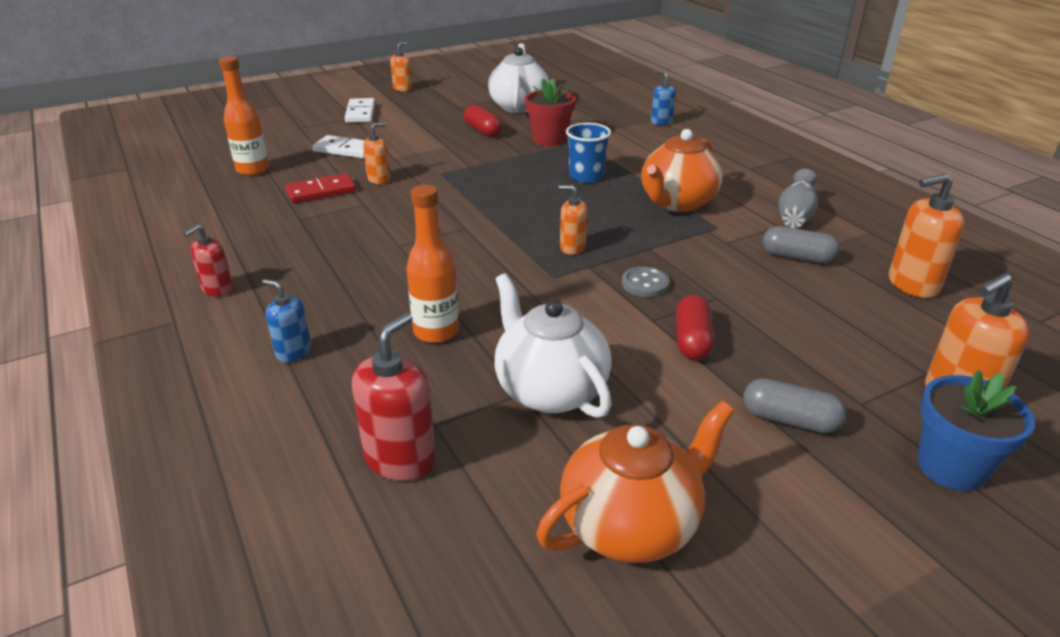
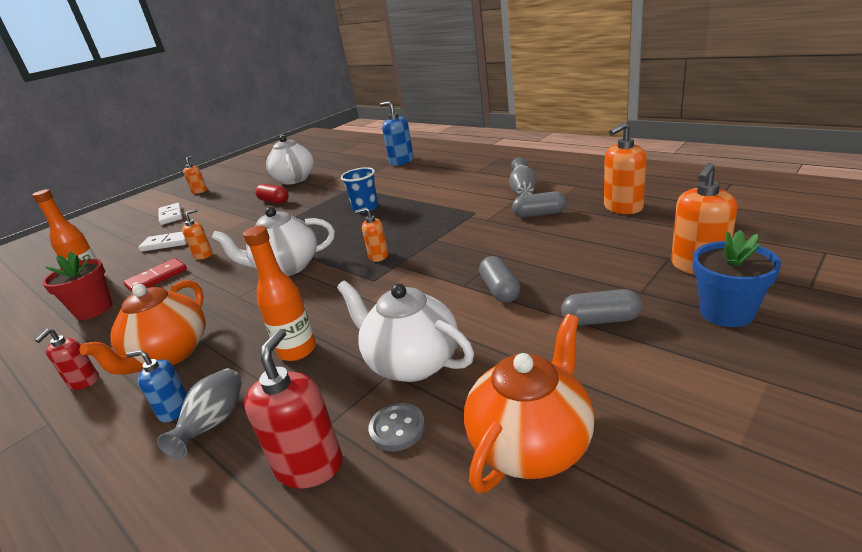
camera: 15 degrees left, 5 degrees down
(327, 381) = (215, 423): none -> grey vase
(463, 226) = (286, 267): none -> white teapot
(549, 139) = (327, 193): red flower pot -> red flower pot (94, 309)
(645, 284) = (445, 263): grey button -> grey button (397, 428)
(661, 122) = (401, 161): blue soap dispenser -> blue soap dispenser, size x1.64
(677, 202) = (439, 205): orange teapot -> orange teapot (170, 354)
(692, 340) = (500, 290): red capsule -> grey capsule

